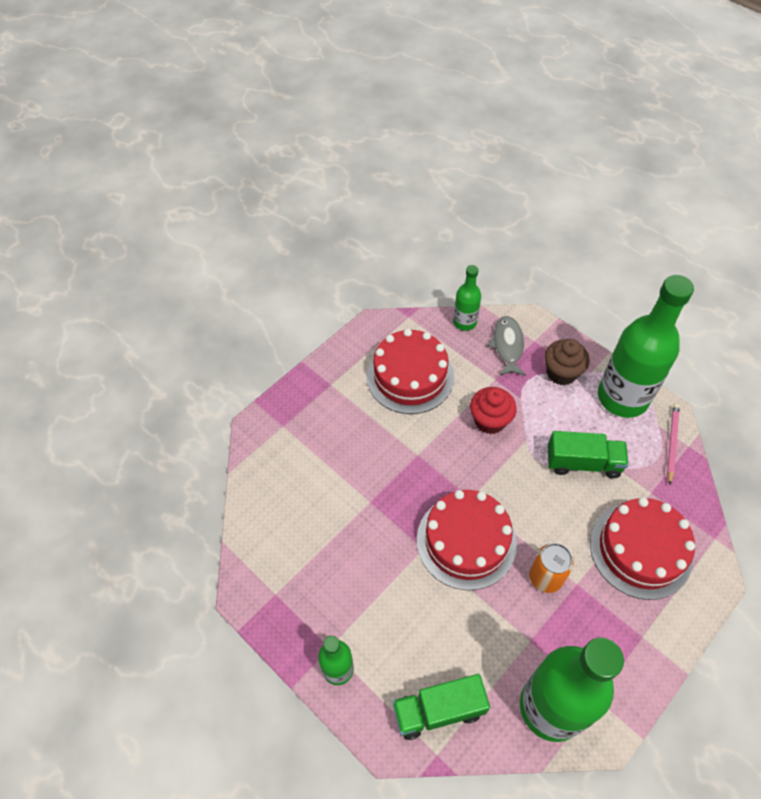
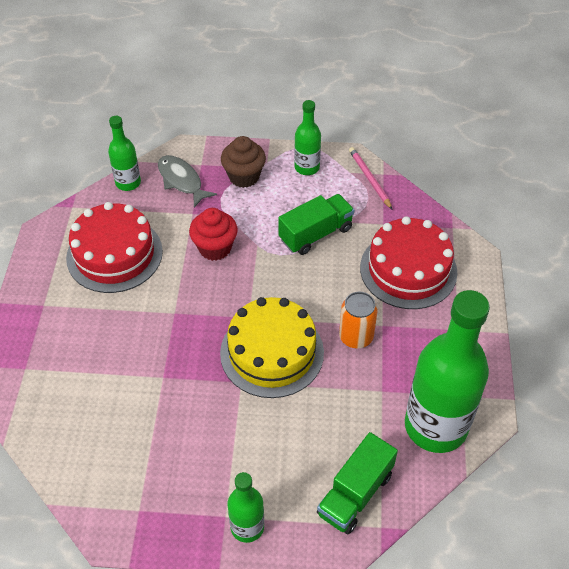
camera: 40 degrees left, 5 degrees down
(466, 541) = (272, 352): red cake -> yellow cake
(622, 397) = (307, 167): green bottle -> green bottle, size x0.49

